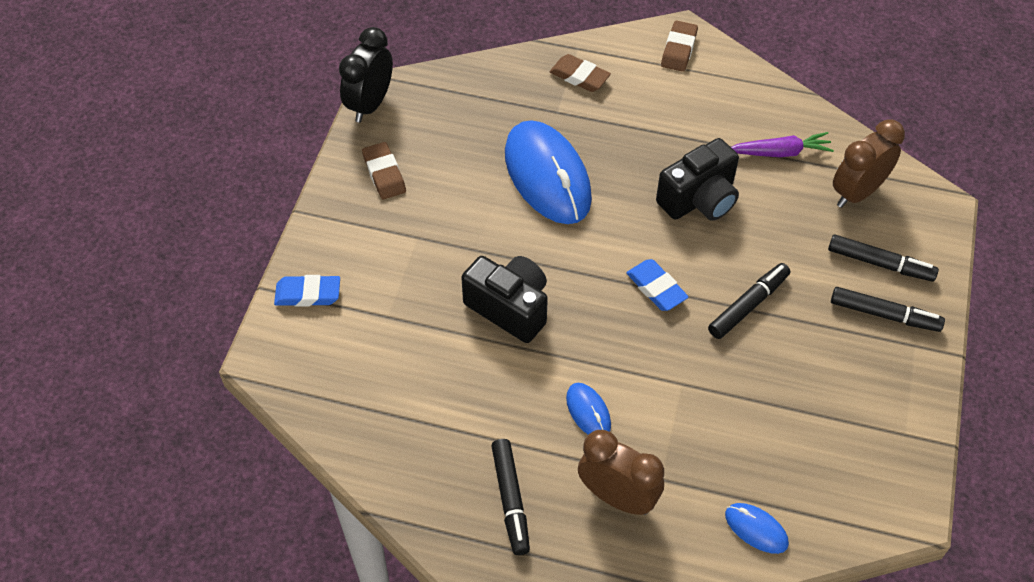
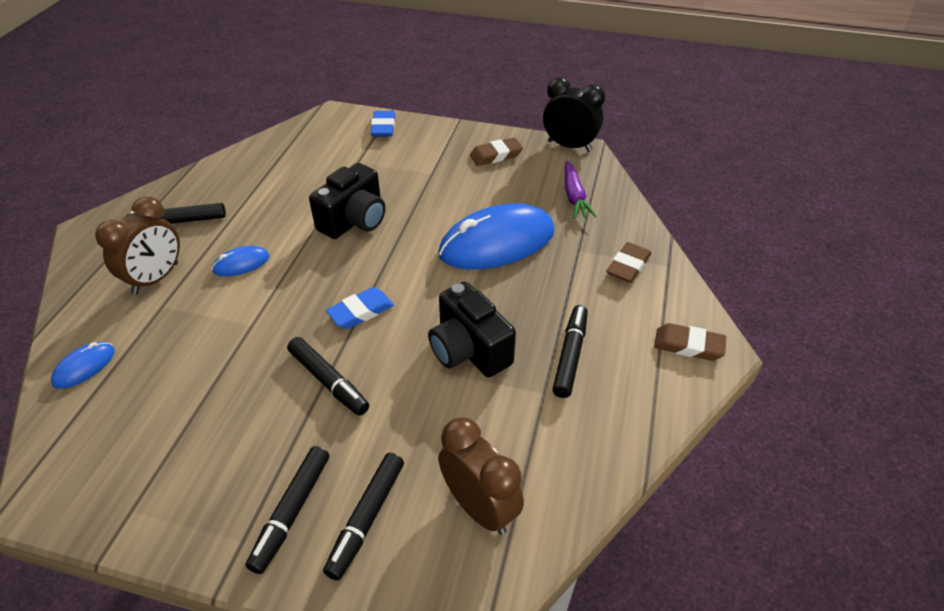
camera: 90 degrees right, 10 degrees down
(698, 128) = (570, 355): none -> black marker
(780, 152) = (540, 430): purple carrot -> purple carrot (574, 196)

